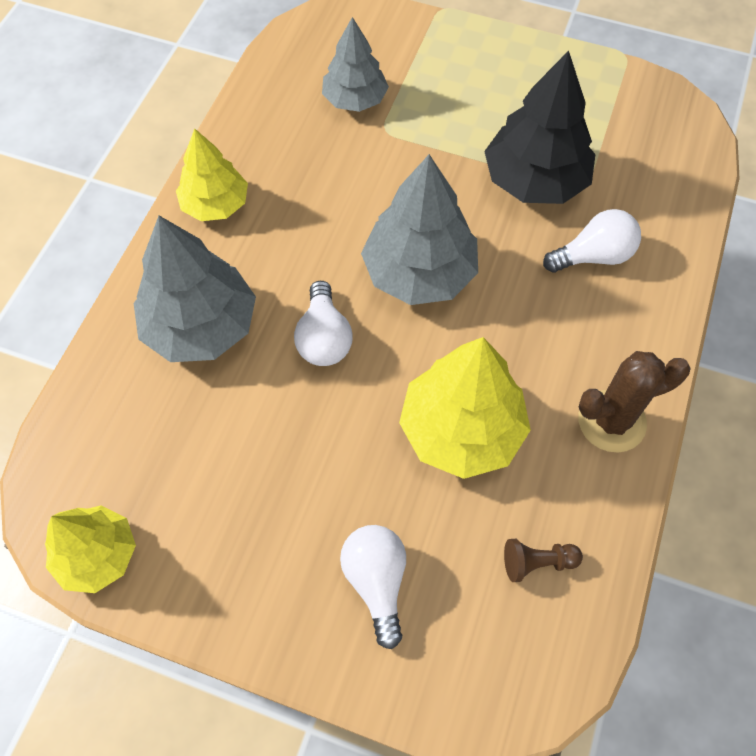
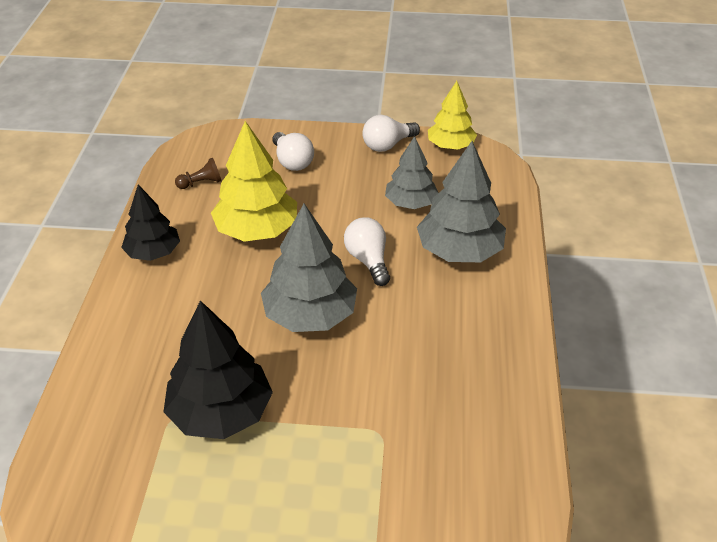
camera: 165 degrees right, 20 degrees down
(215, 204) = (500, 332): yellow tree -> none
(355, 100) = (423, 460): grey tree -> grey tree (411, 203)
(593, 256) = (164, 356): white light bulb -> white light bulb (387, 145)
(611, 421) = (153, 252): brown cactus -> black tree

